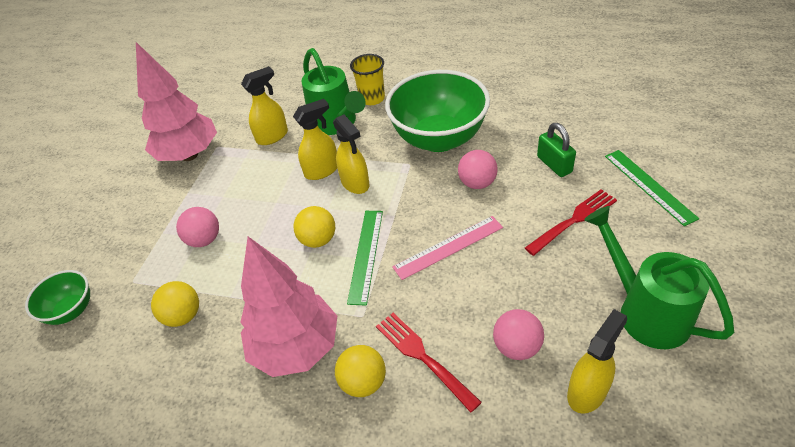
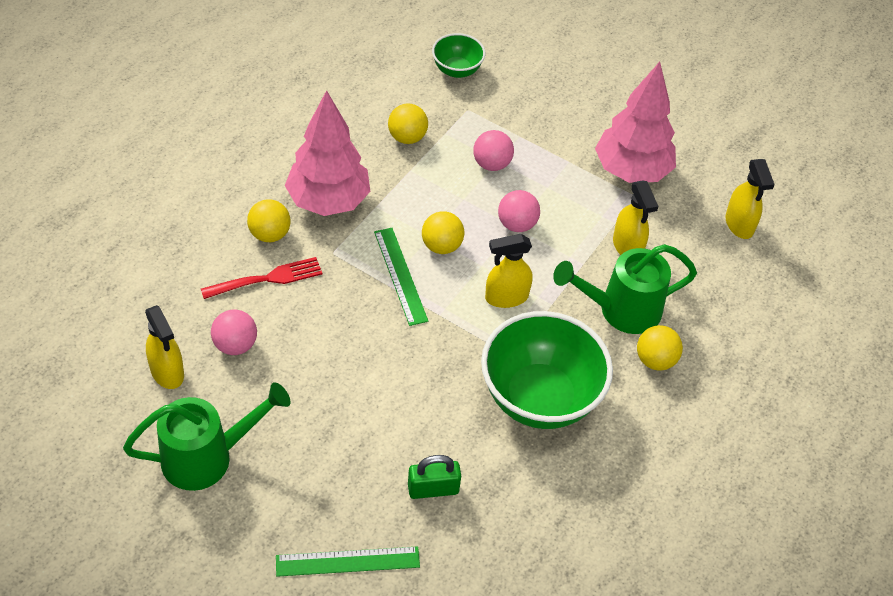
camera: 100 degrees right, 5 degrees up
(322, 170) = (543, 275): yellow spray bottle -> yellow spray bottle (739, 224)
(366, 255) = (400, 275): green ruler -> green ruler turned 45 degrees clockwise
(372, 98) = (655, 360): yellow cup -> yellow ball
(448, 247) = (371, 342): pink ruler -> none
(477, 183) = (445, 403): pink ball -> pink ball (517, 224)
(573, 221) = (342, 461): red fork -> none

